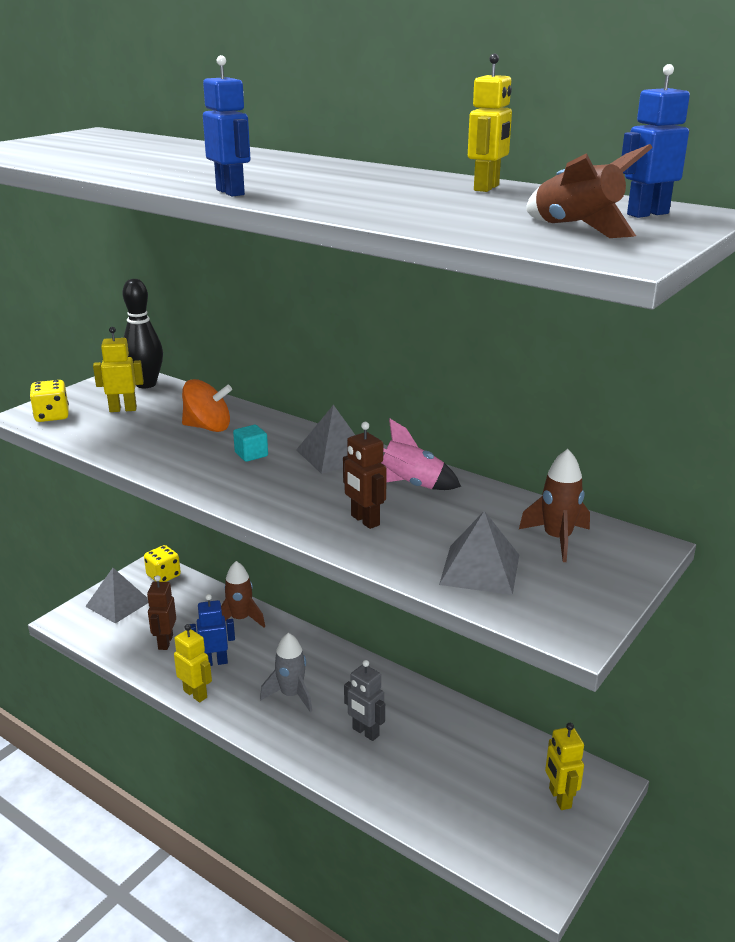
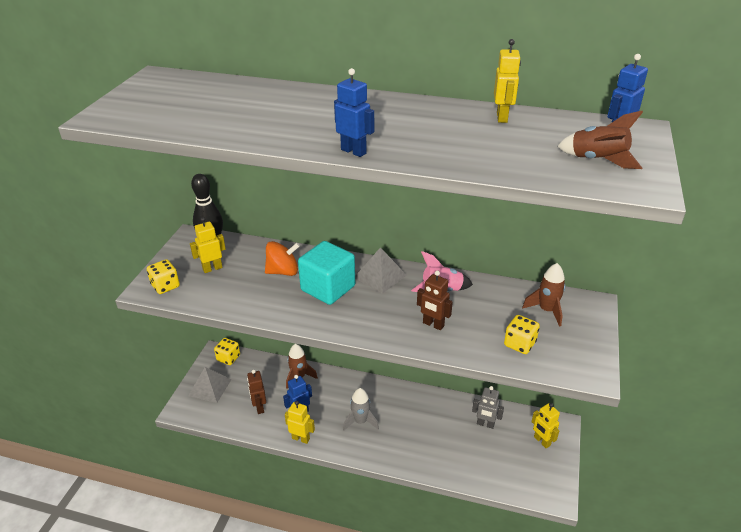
camera: 20 degrees left, 10 degrees up
(251, 454) = (328, 288): turquoise cube -> turquoise cube, size x2.33
(365, 732) = (417, 433): grey robot -> grey robot (485, 424)
(480, 569) = (519, 344): grey pyramid -> yellow dice

